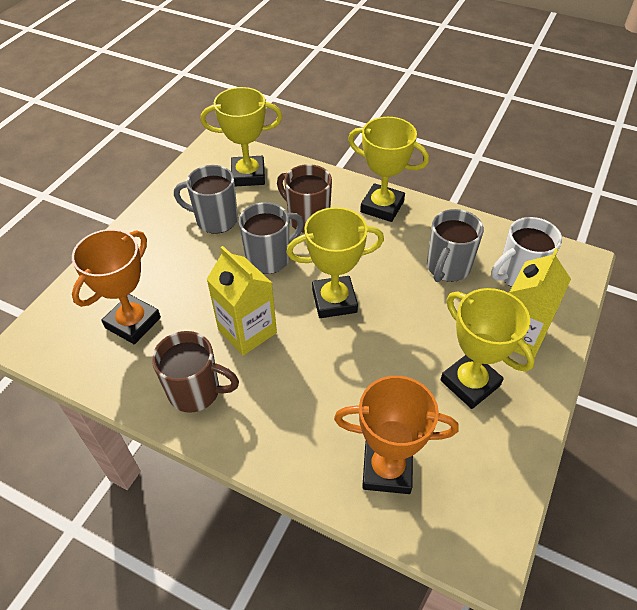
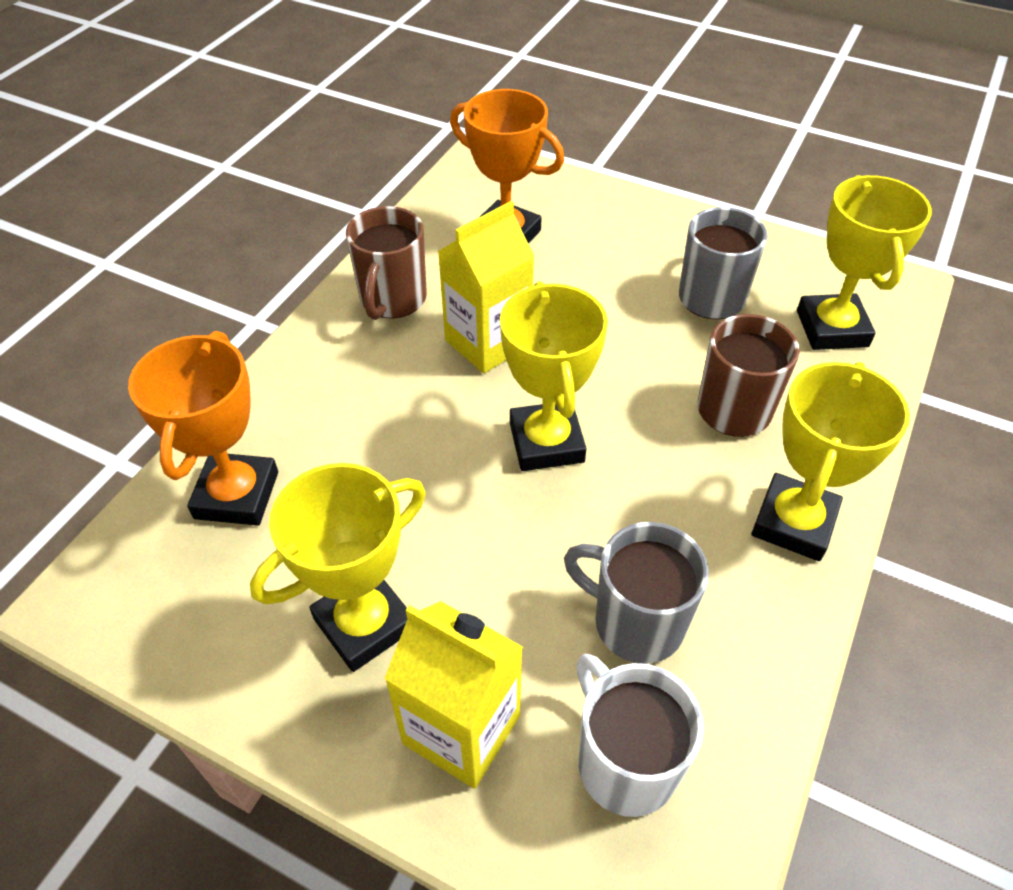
camera: 90 degrees right, 0 degrees up
(269, 258) = (634, 362): grey mug -> none

